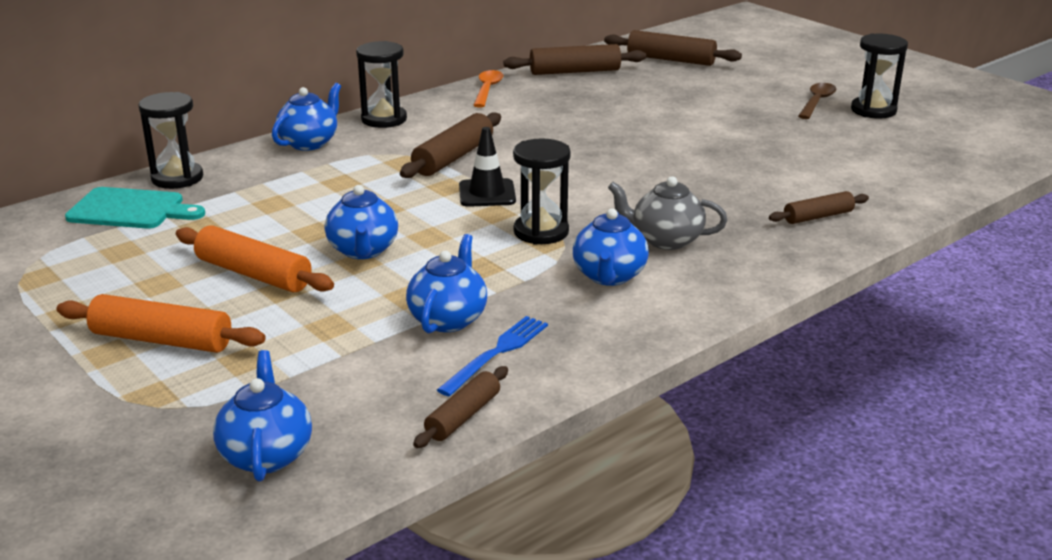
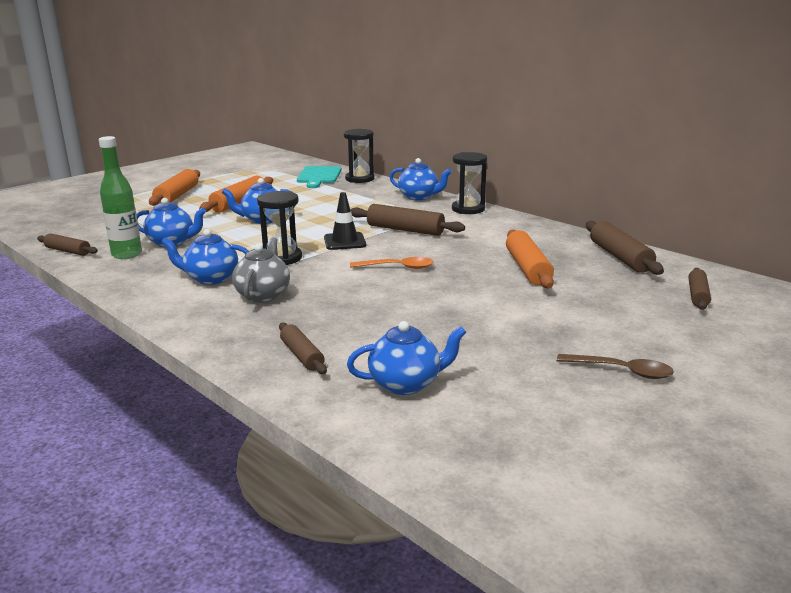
camera: 85 degrees right, 5 degrees down
(266, 455) = (65, 221): blue teapot -> blue teapot (406, 384)
(487, 90) = (548, 231): orange spoon -> orange spoon (397, 267)
(496, 353) = (127, 254): blue fork -> green bottle
(599, 109) = (527, 268): none -> orange rolling pin
(671, 60) = (697, 295): brown rolling pin -> brown rolling pin, size x0.62
(873, 110) = (617, 407): black hourglass -> none

